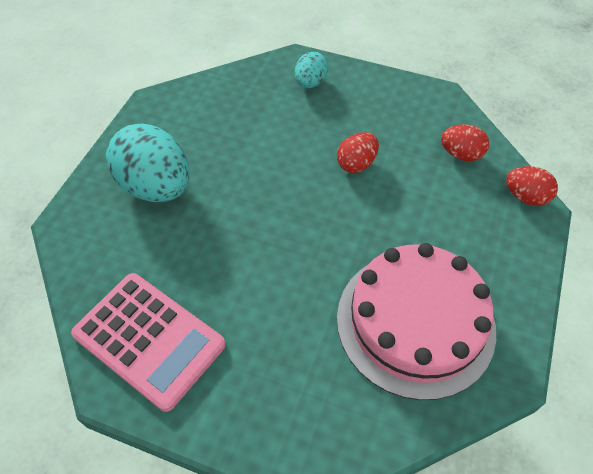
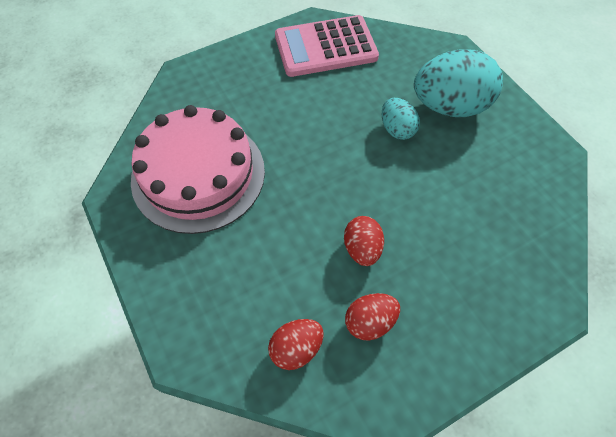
camera: 130 degrees right, 5 degrees up
(310, 83) = (501, 293): turquoise egg -> turquoise egg (396, 129)
(525, 197) = (203, 356): red egg -> red egg (369, 322)

